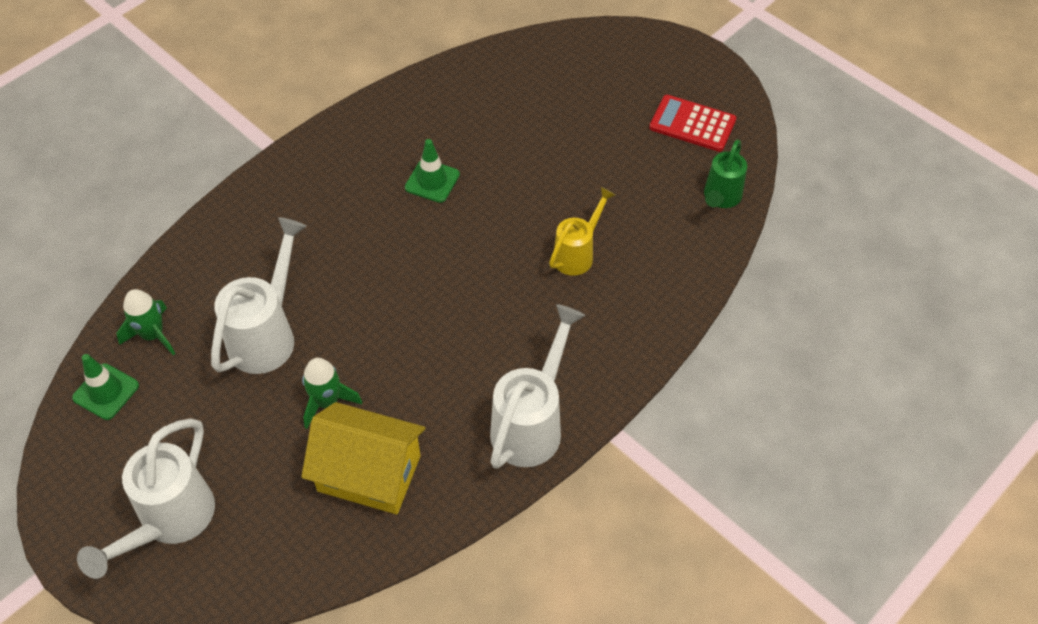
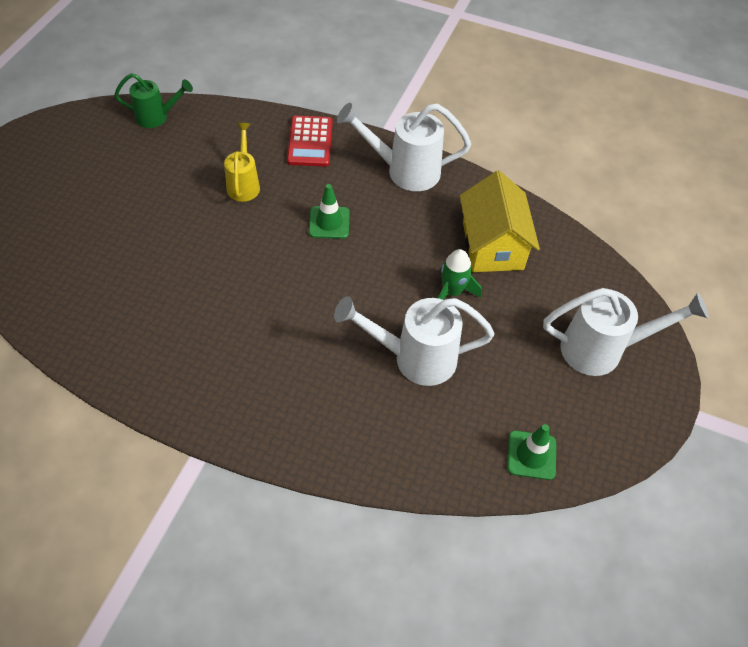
camera: 115 degrees left, 0 degrees up
(153, 335) = (459, 447): green rocket -> none
(432, 181) = (201, 300): green traffic cone -> green traffic cone (329, 222)
(578, 253) = (244, 184): yellow watering can -> yellow watering can turned 75 degrees clockwise
(692, 124) = (79, 147): red calculator -> red calculator (310, 142)

